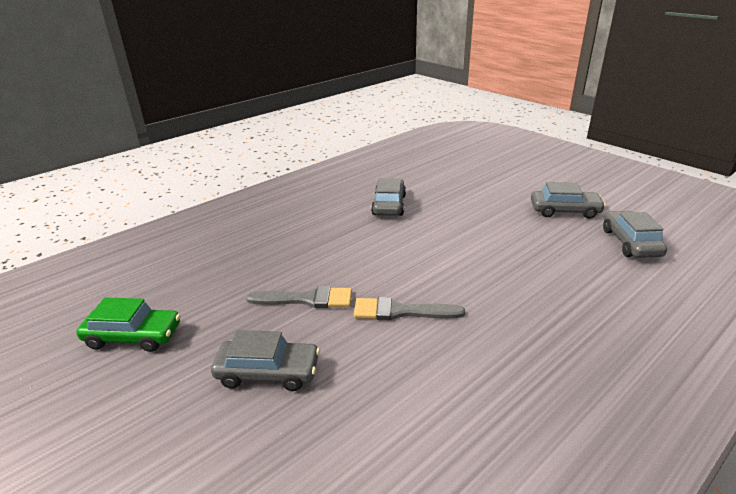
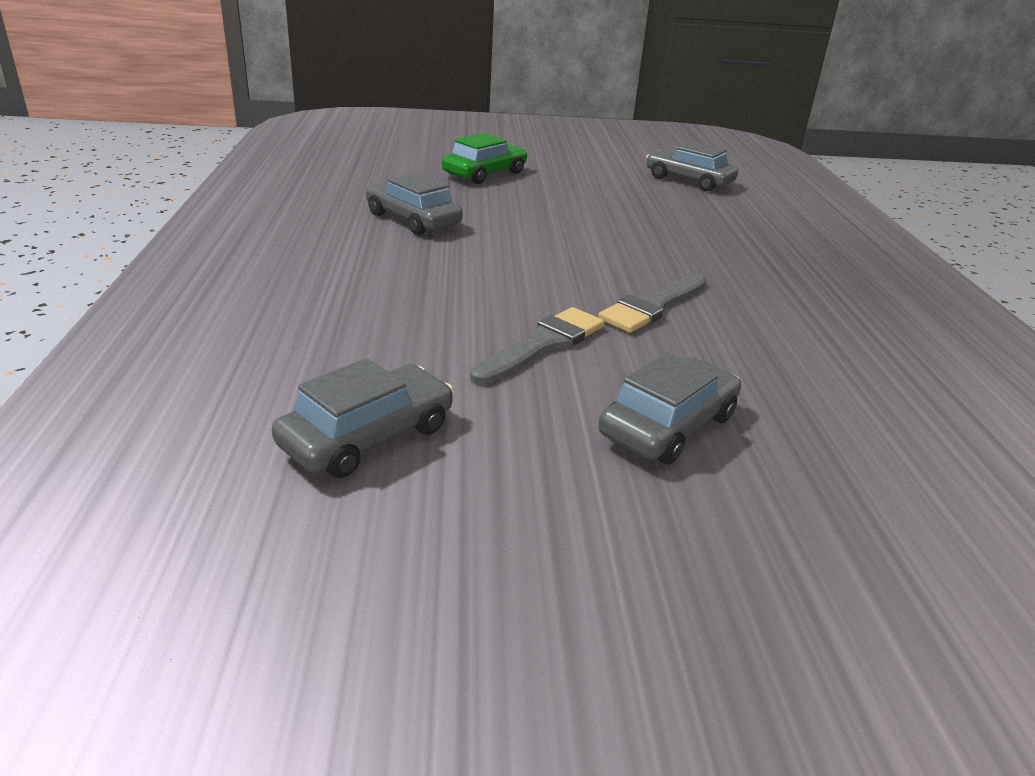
camera: 55 degrees left, 0 degrees up
(133, 336) = (420, 512): green car -> green car (485, 173)
(564, 211) = (594, 171): grey car -> grey car (367, 436)

